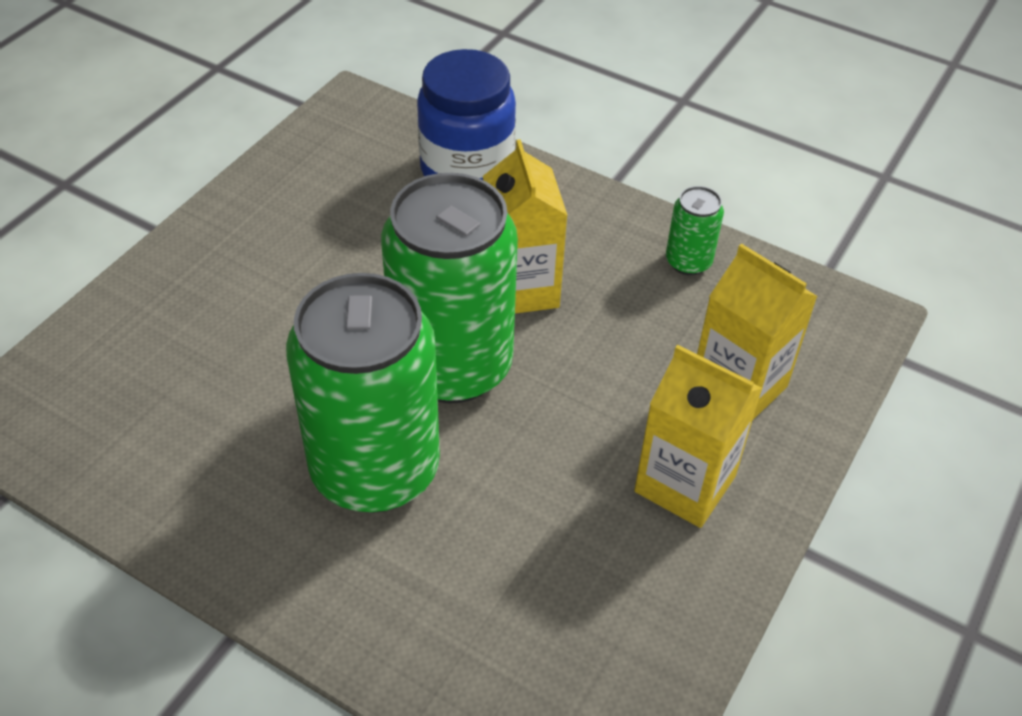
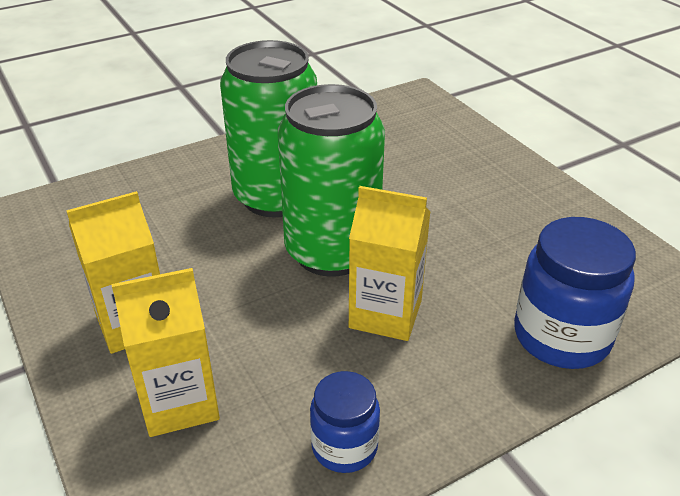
camera: 120 degrees right, 10 degrees down
(688, 262) = (344, 447): green can -> blue jar

